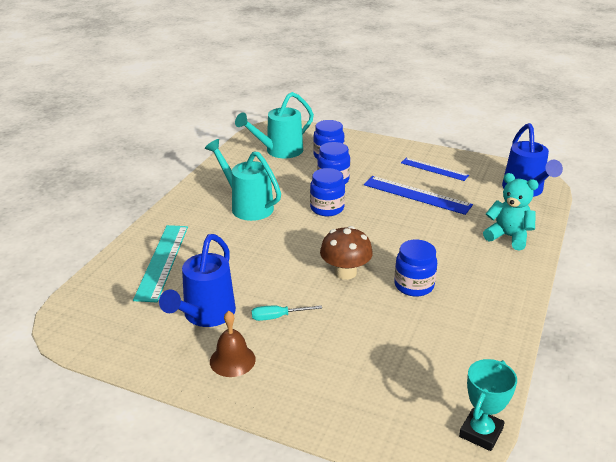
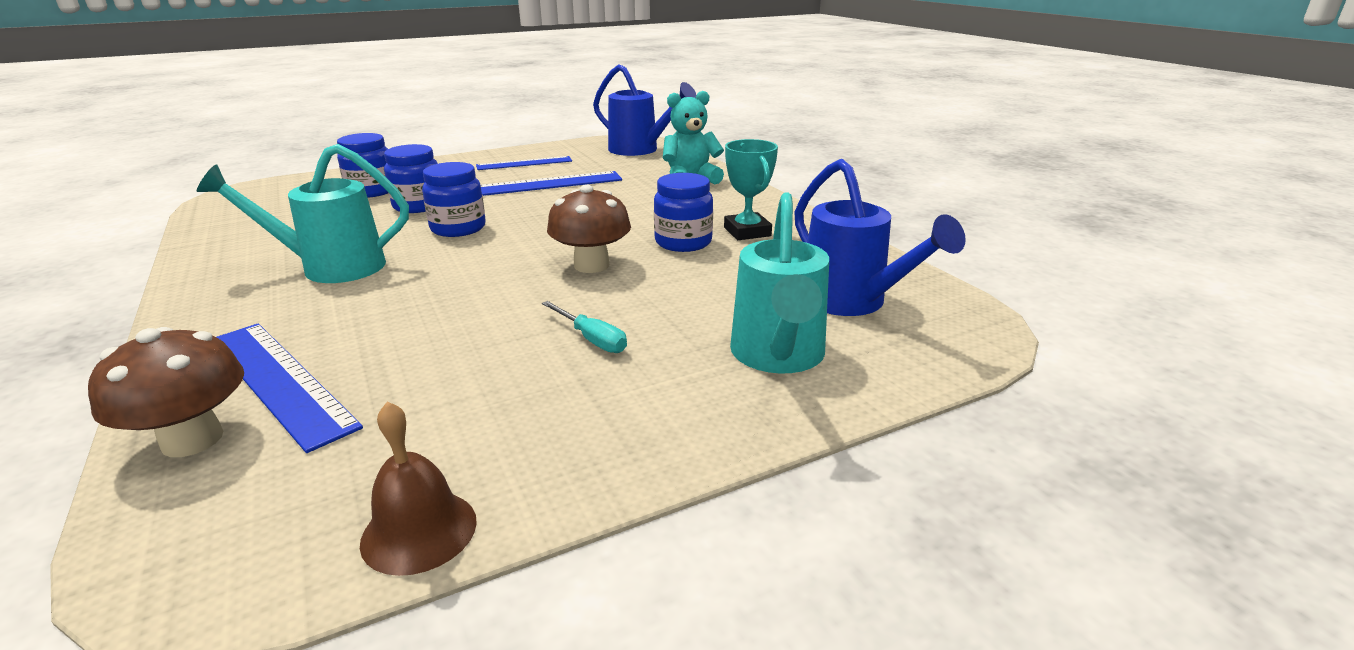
camera: 50 degrees left, 5 degrees down
(116, 272) = (192, 440): none -> brown mushroom
(162, 261) = (280, 380): turquoise ruler -> blue ruler
(205, 315) = (483, 394): blue watering can -> blue watering can (851, 302)
(232, 360) = (620, 413): brown bell -> brown bell (419, 531)
(278, 317) = (592, 339): turquoise screwdriver -> turquoise screwdriver turned 75 degrees counterclockwise
(279, 151) = (286, 208): turquoise watering can -> turquoise watering can (778, 356)
(481, 432) = (964, 305): turquoise trophy -> turquoise trophy (747, 232)

